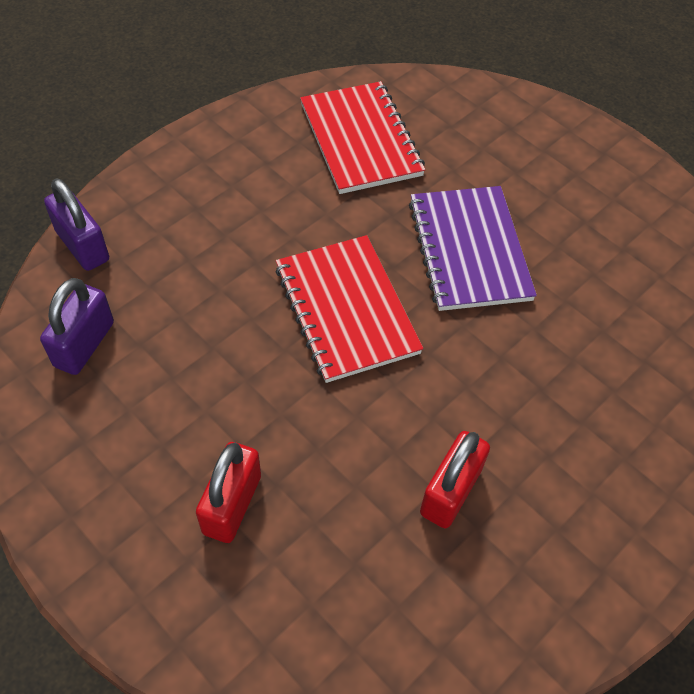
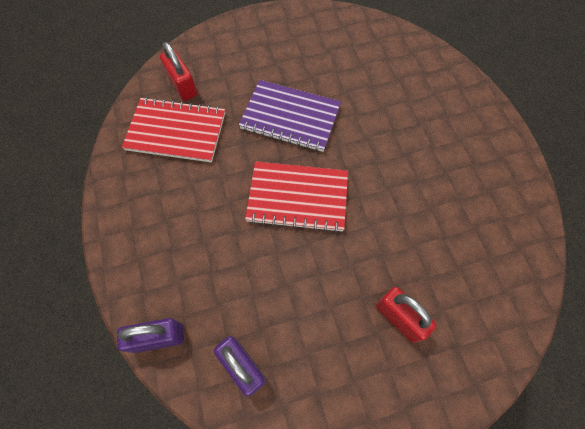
camera: 60 degrees left, 10 degrees up
(450, 492) = (435, 201): red padlock -> red padlock (182, 86)

